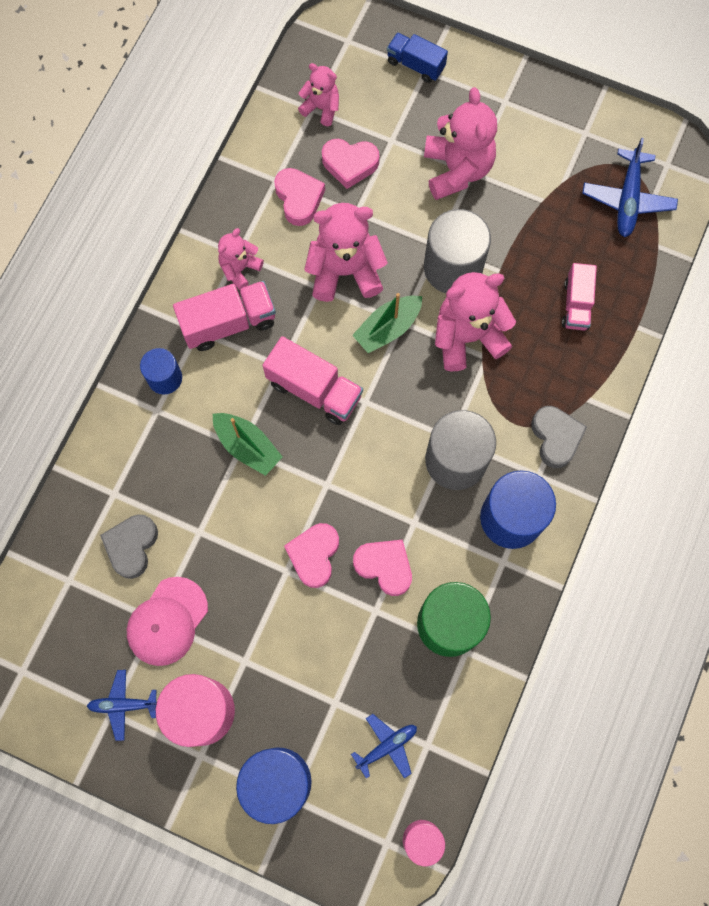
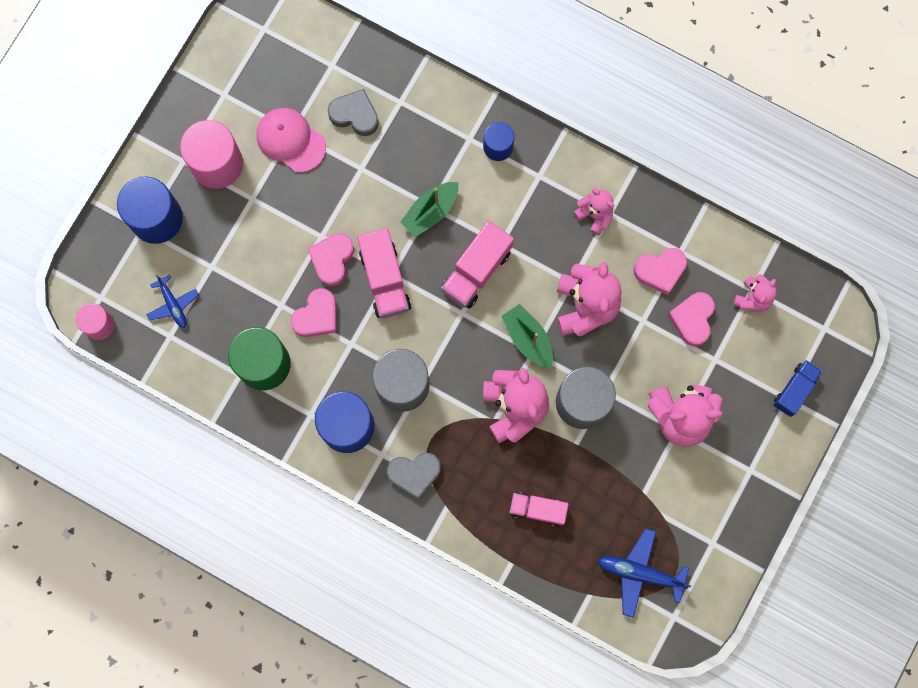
camera: 95 degrees right, 5 degrees up
(123, 705) = (229, 104): blue plane -> none
(229, 323) = (544, 202): pink truck -> pink truck (385, 279)
(314, 555) = (332, 259): pink heart -> pink heart turned 90 degrees counterclockwise

